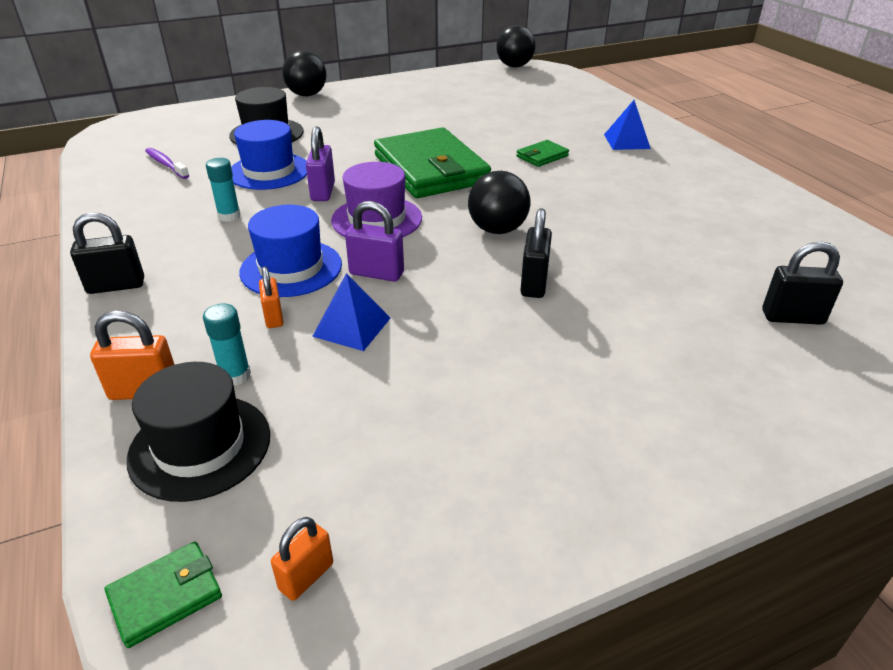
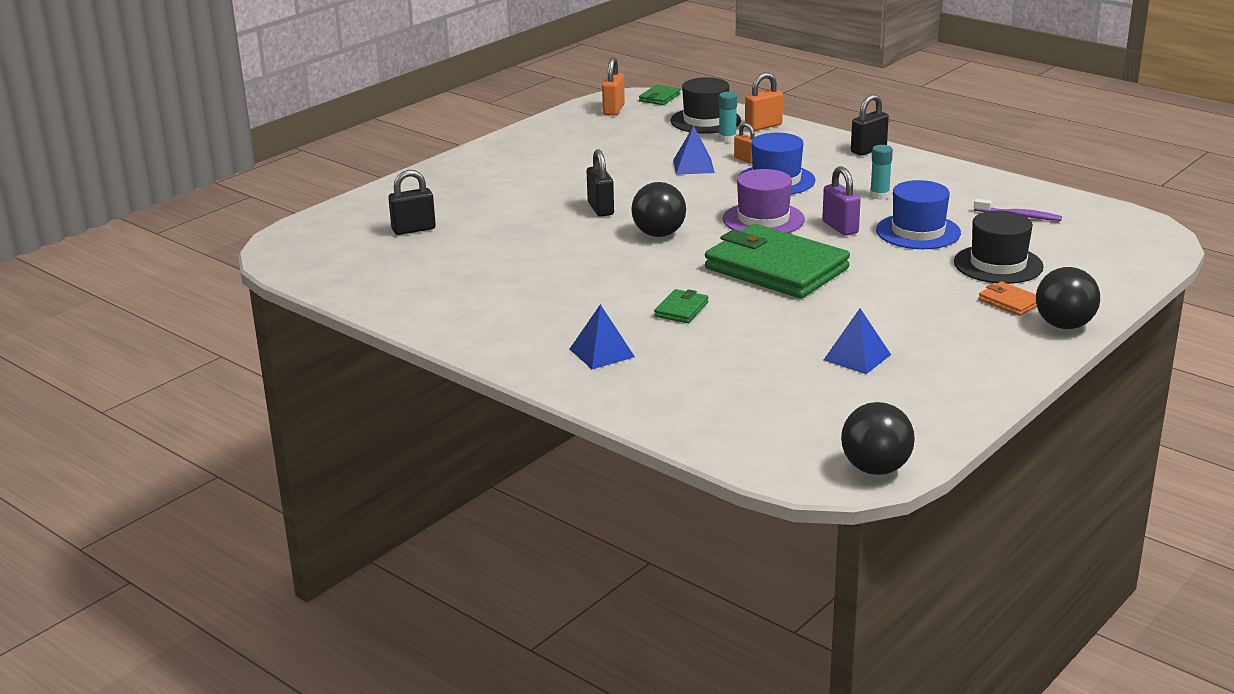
camera: 155 degrees right, 10 degrees down
(306, 576) = (613, 110): orange padlock -> orange padlock, size x1.50
(310, 112) = (1009, 302): none -> orange wallet
(376, 273) = (714, 190): purple padlock -> none
(456, 105) = (857, 357): none -> blue pyramid

